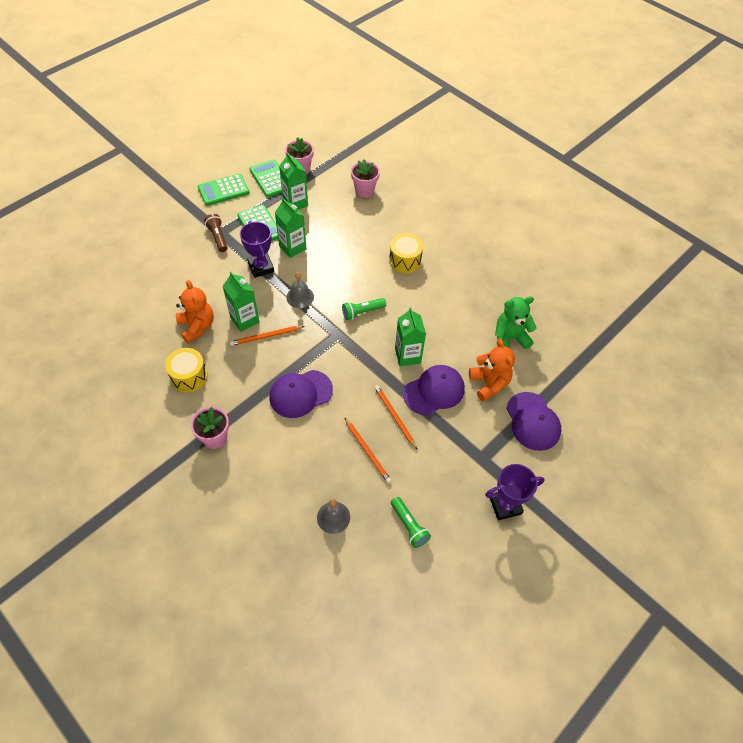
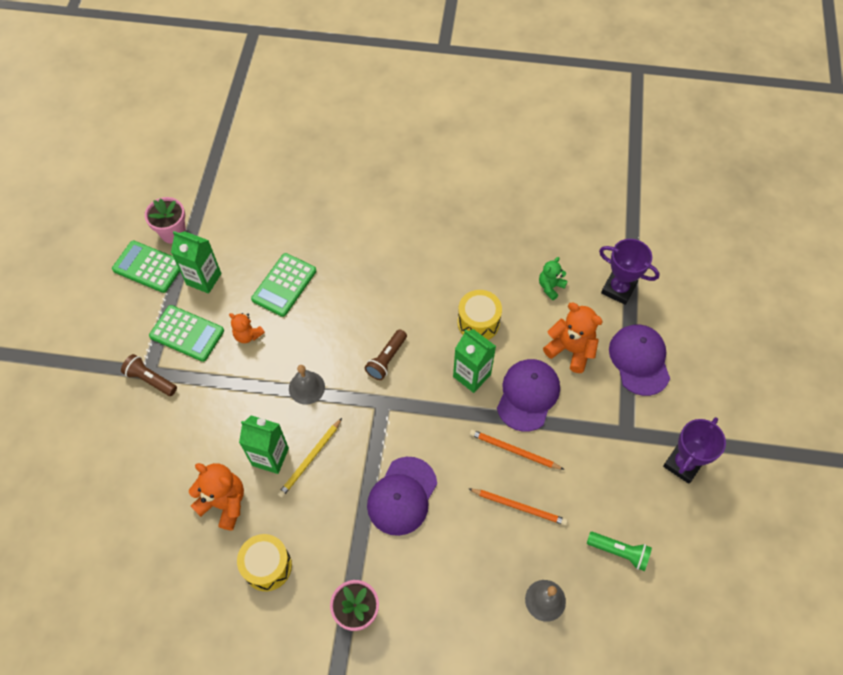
camera: 35 degrees left, 5 degrees up
(223, 190) = (104, 317): green calculator -> green calculator (284, 285)
(261, 267) = (233, 382): purple trophy -> purple trophy (618, 289)
(266, 336) = (310, 459): orange pencil -> yellow pencil
(292, 247) = (248, 335): green carton -> orange teddy bear
(362, 312) = (387, 359): green flashlight -> brown flashlight
(364, 191) = (268, 214): pink flower pot -> none
(405, 260) = (380, 270): yellow drum -> yellow drum (478, 322)
(509, 338) = (550, 287): green teddy bear -> green teddy bear, size x0.60
(533, 421) = (639, 360): purple cap -> purple cap turned 135 degrees counterclockwise

